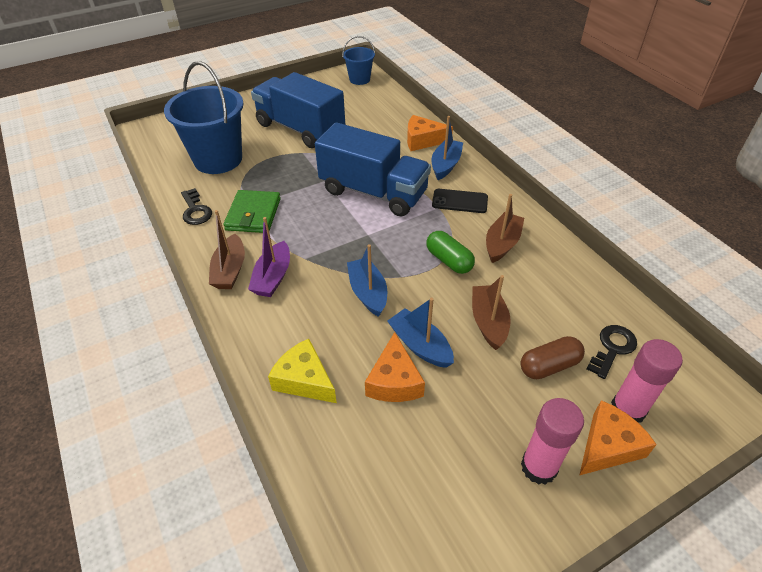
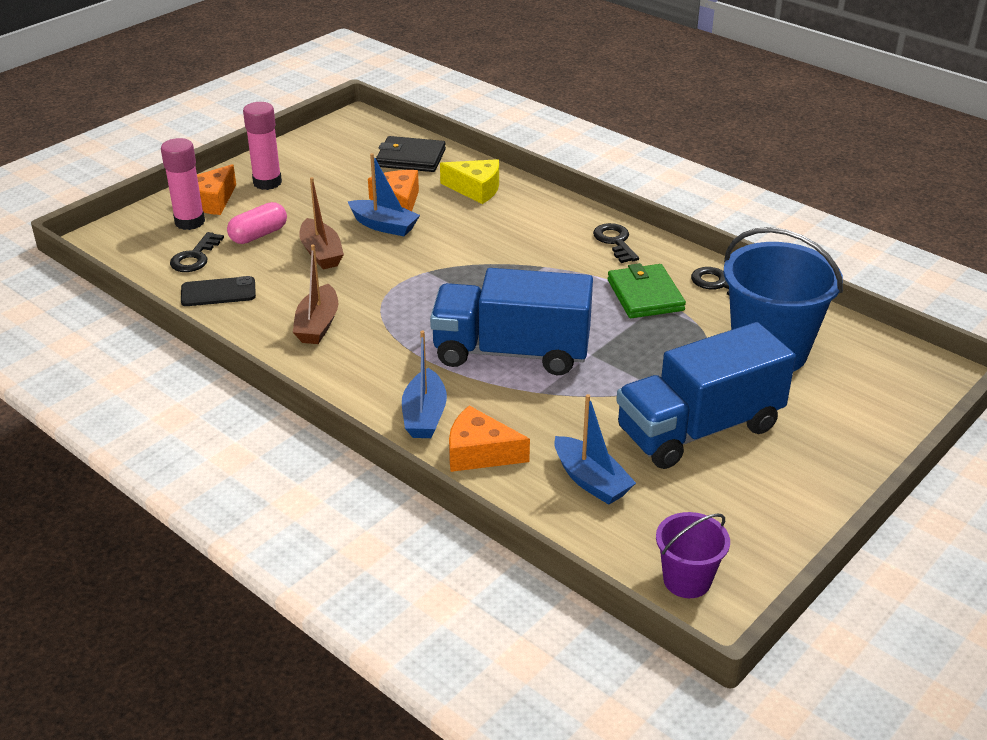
camera: 160 degrees right, 10 degrees down
(230, 270) = (615, 241): brown boat -> black key
(273, 277) = (564, 244): purple boat -> none
(300, 129) = (699, 429): blue truck -> blue truck turned 135 degrees clockwise
(349, 469) = (411, 158): none -> black wallet
(359, 79) = (687, 580): blue bucket -> purple bucket
(368, 292) = (455, 252): blue boat -> blue boat (591, 481)
(423, 140) = (480, 453): orange cheese -> orange cheese turned 150 degrees counterclockwise
(449, 260) = (378, 295): green capsule -> none
(459, 201) = (386, 365): black phone -> black phone (218, 292)
(549, 366) = (258, 235): brown capsule -> pink capsule

